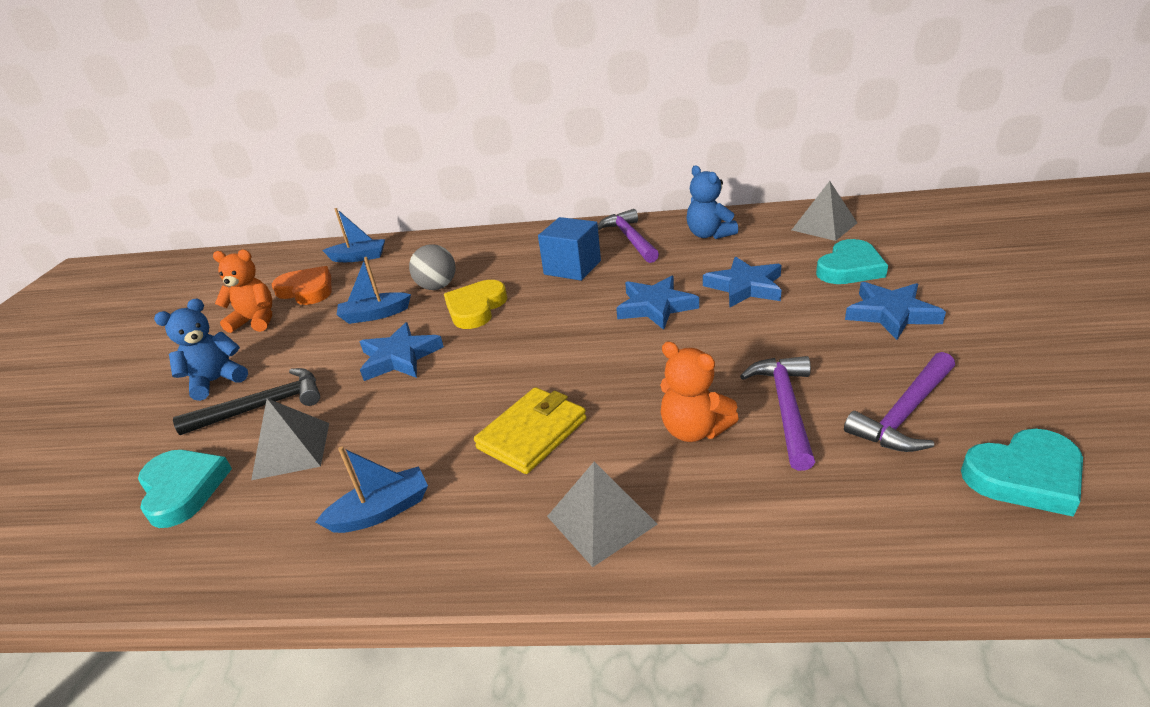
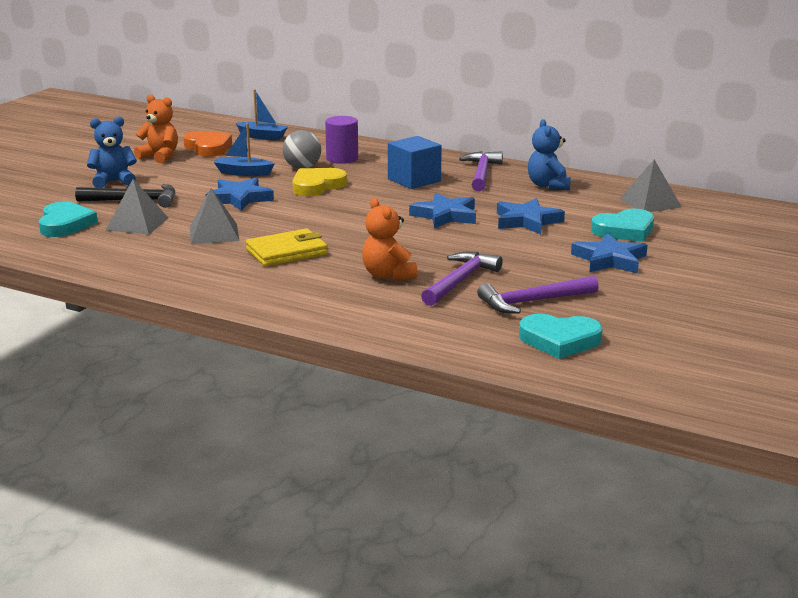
camera: 20 degrees right, 10 degrees down
(381, 511) = (168, 259): blue boat -> none
(470, 262) = (342, 159): none -> purple cylinder
(601, 520) = (287, 293): grey pyramid -> grey pyramid (214, 233)

